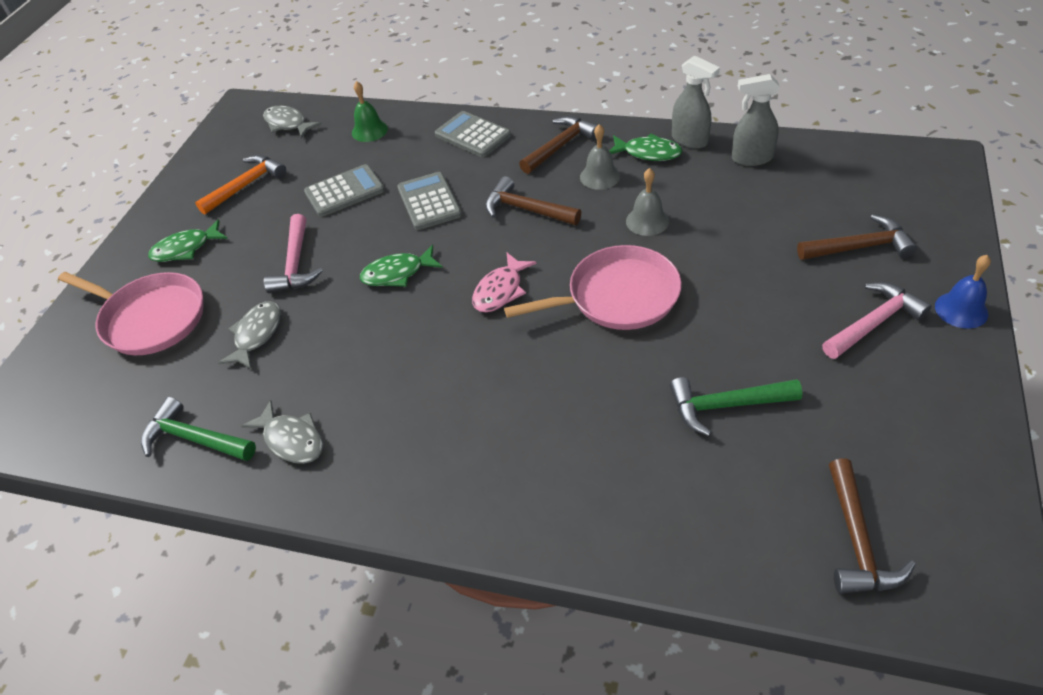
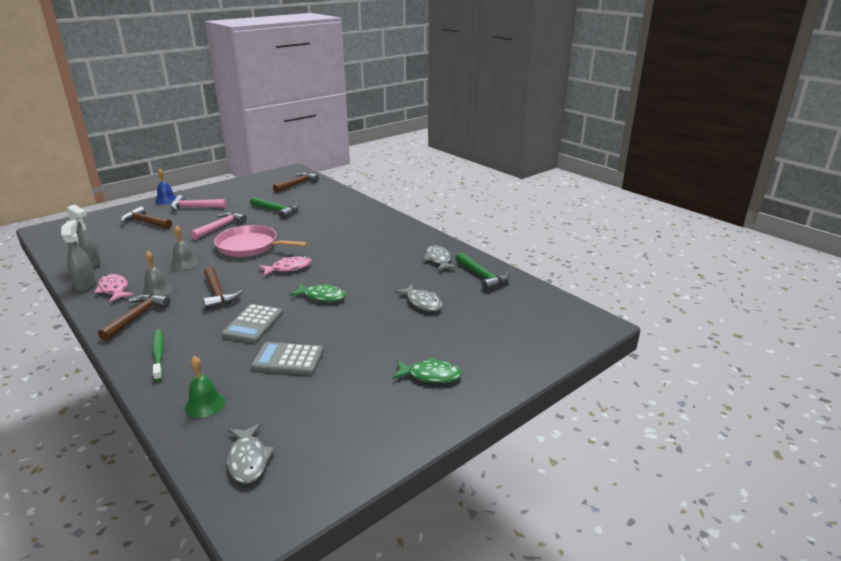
camera: 150 degrees left, 20 degrees down
(150, 318) = (480, 339): pink pan -> none
(246, 185) = (346, 407): orange hammer -> none
(257, 334) = (422, 302): grey fish -> grey fish turned 90 degrees counterclockwise
(295, 264) = (368, 328): pink hammer -> pink hammer (220, 227)
(473, 135) = (158, 354): grey calculator -> green toothbrush
(560, 146) = (136, 317): brown hammer -> brown hammer turned 120 degrees clockwise
(648, 153) = (114, 289): green fish -> pink fish

